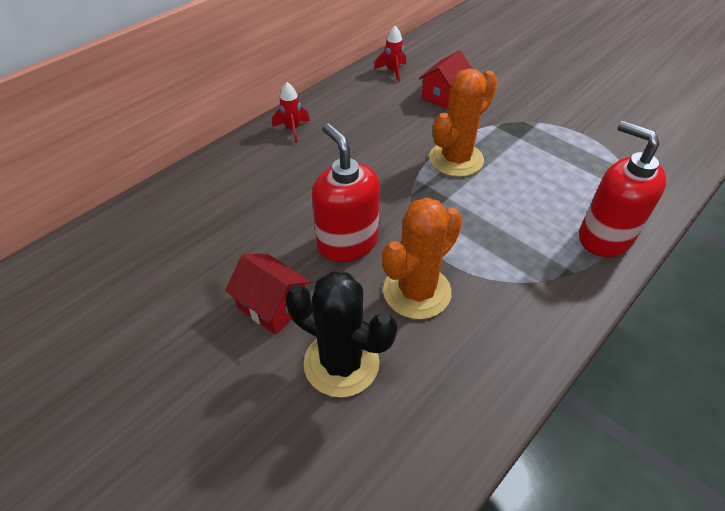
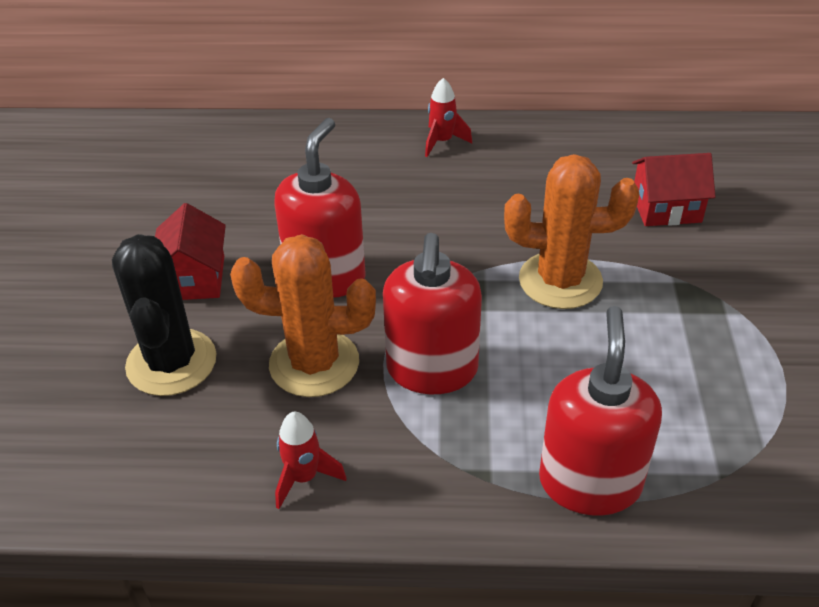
camera: 50 degrees right, 5 degrees down
(392, 71) = (649, 145): red rocket -> red rocket (304, 477)
(472, 245) = (432, 370): none -> red soap dispenser

